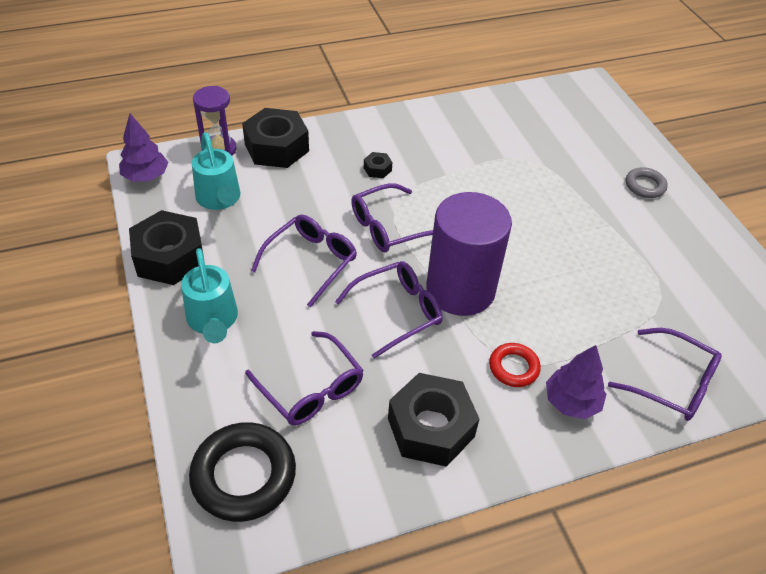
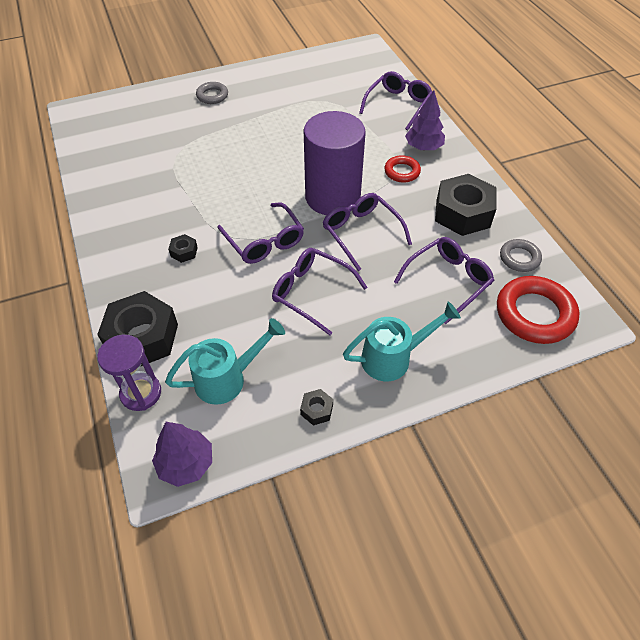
camera: 90 degrees left, 5 degrees up
(170, 257) = (316, 410): black nut -> black nut, size x0.43
(244, 475) = (534, 314): black ring -> red ring
(341, 481) = (519, 258): none -> grey ring

